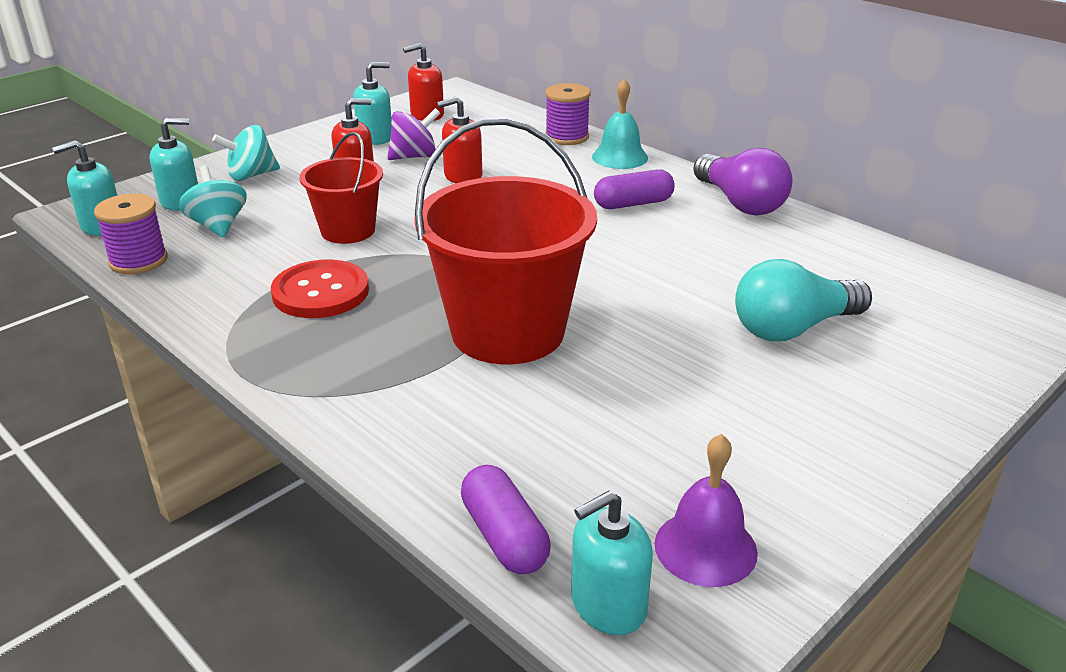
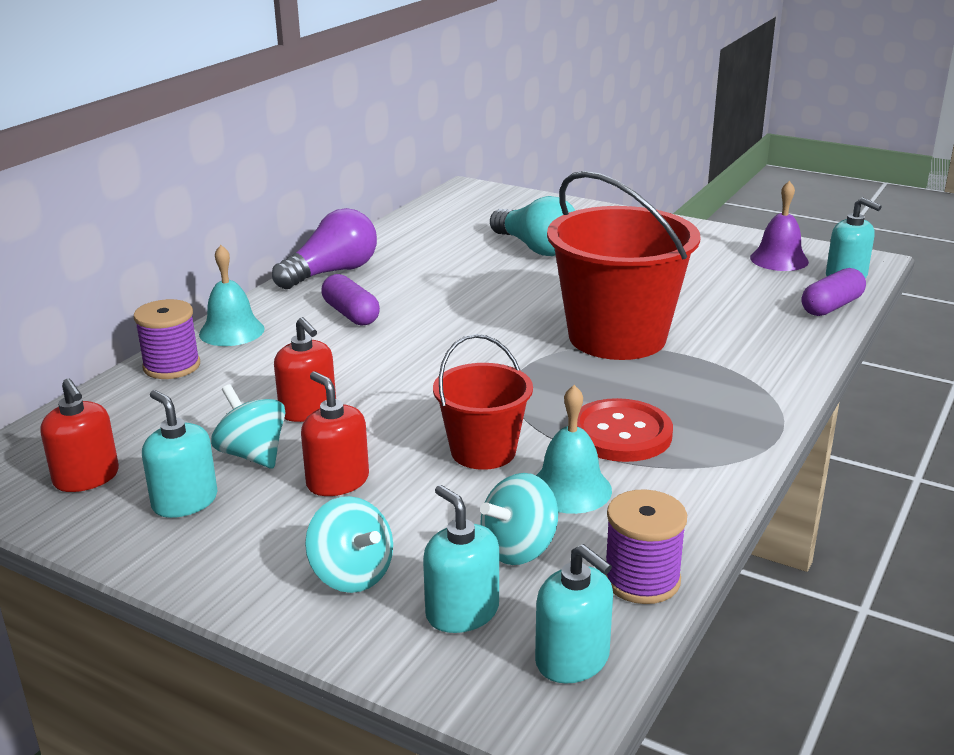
camera: 105 degrees left, 5 degrees down
(265, 255) = (570, 489): none -> turquoise bell
(414, 156) = (252, 455): purple spinning top -> turquoise spinning top

